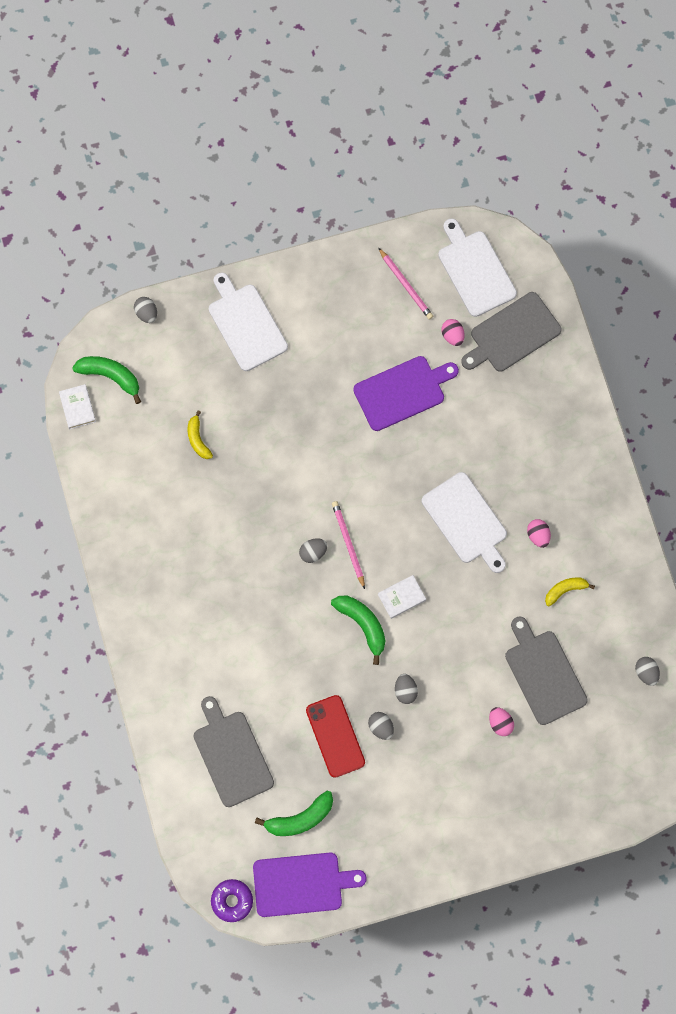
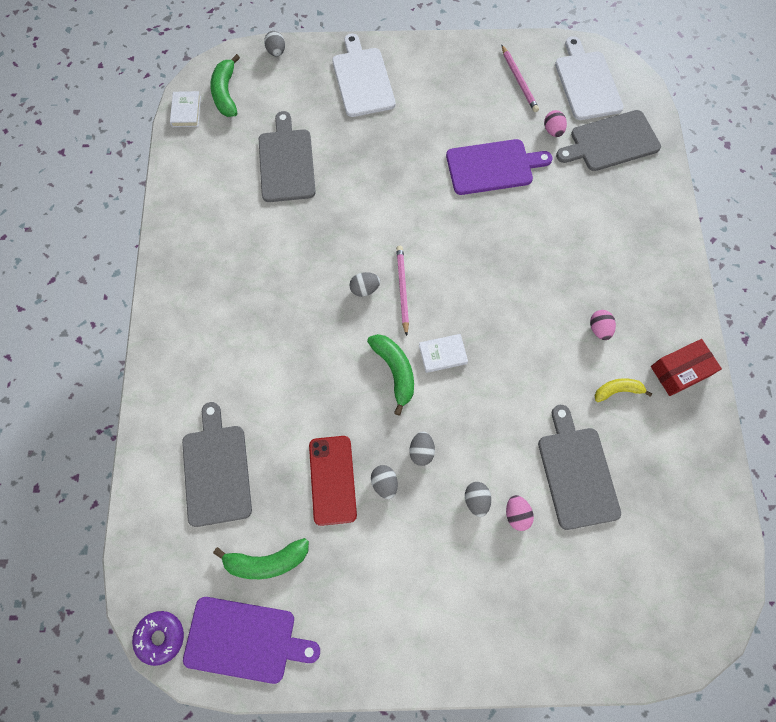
camera: 15 degrees right, 5 degrees down
(111, 376) = (226, 93): green banana -> green banana turned 135 degrees counterclockwise
(198, 439) = (286, 162): yellow banana -> grey cutting board
(466, 521) = (527, 297): white cutting board -> none
(617, 557) = (679, 371): none -> red box
(646, 672) = (692, 501): grey egg -> grey egg (476, 500)

